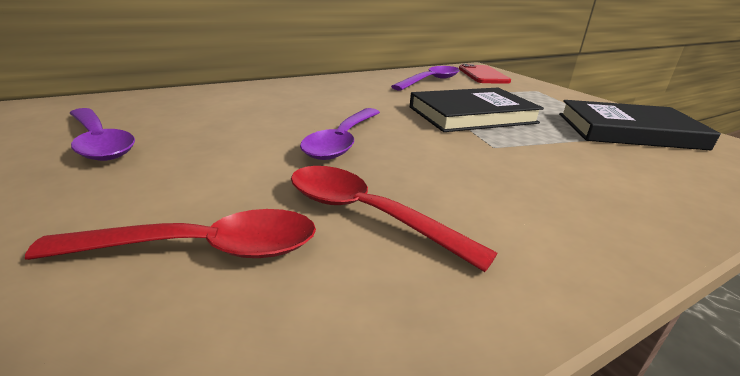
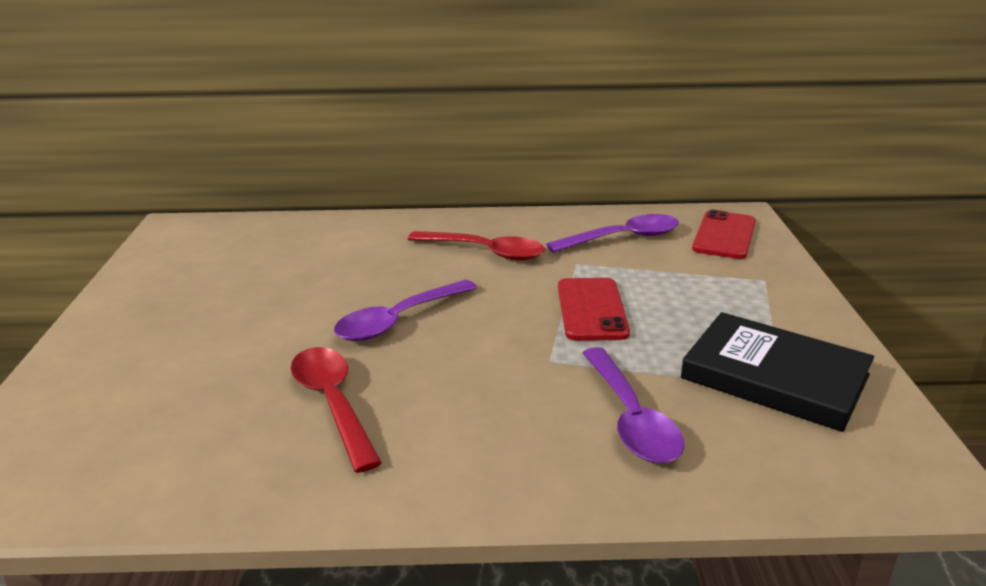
camera: 30 degrees right, 0 degrees up
(99, 142) = (203, 281): purple spoon -> purple spoon (631, 418)
(203, 249) = (201, 399): red spoon -> red spoon (485, 252)
(472, 115) = (592, 309): black book -> red phone

